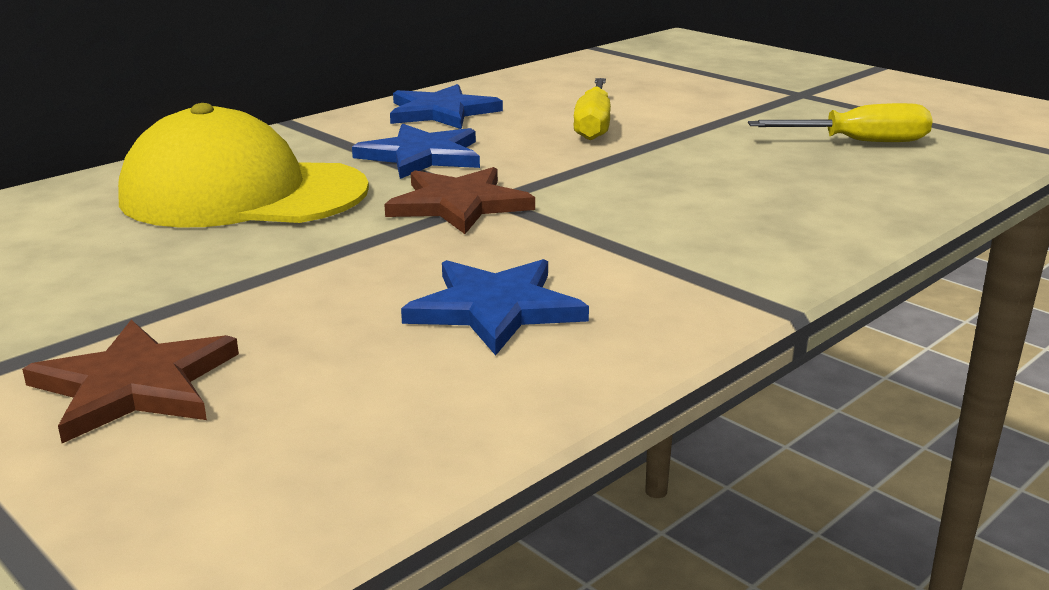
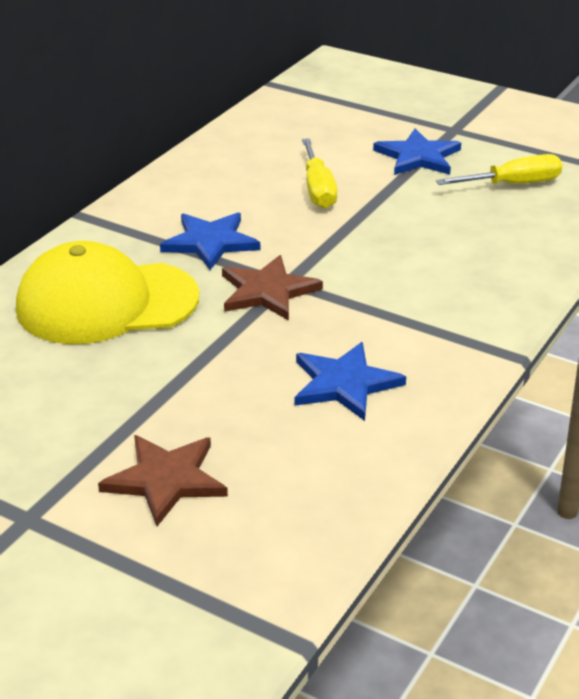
camera: 15 degrees left, 10 degrees up
(441, 112) = (194, 187): blue star -> blue star (418, 156)

